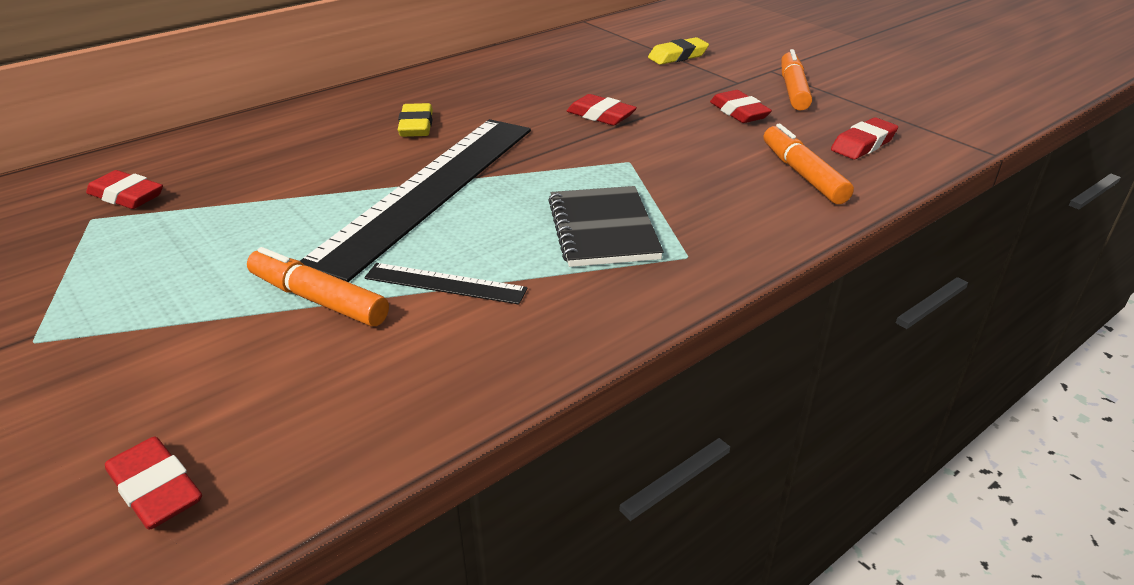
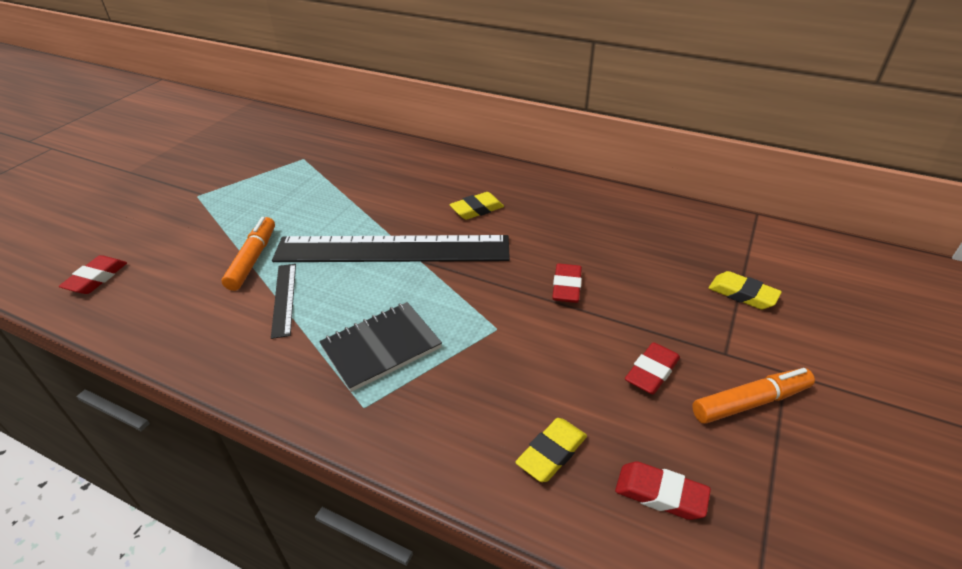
camera: 65 degrees right, 5 degrees up
(127, 196) = (329, 157): red eraser -> none
(803, 174) = (551, 453): orange marker -> yellow eraser

